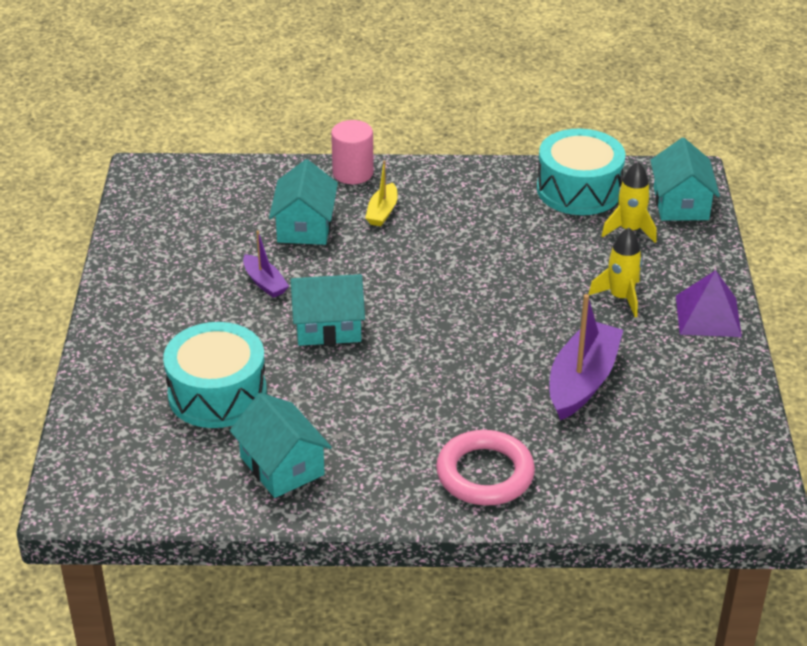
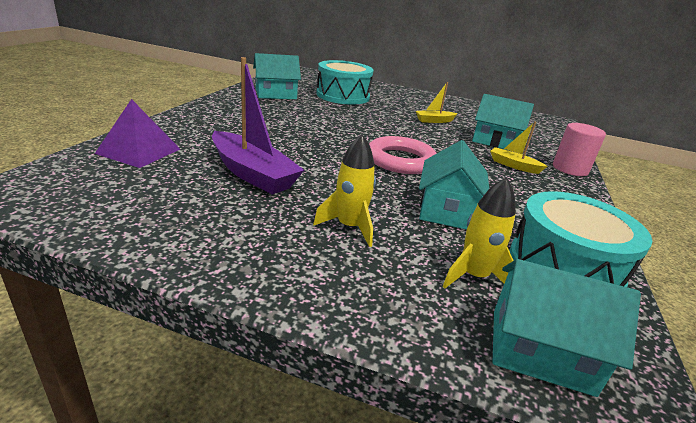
camera: 105 degrees right, 10 degrees down
(265, 283) = (434, 121): purple boat -> yellow boat
(328, 327) = (382, 124): turquoise house -> turquoise house (447, 210)
(485, 474) = (206, 124): pink ring -> pink ring (400, 160)
(708, 315) = (278, 271): purple pyramid -> purple pyramid (139, 151)

